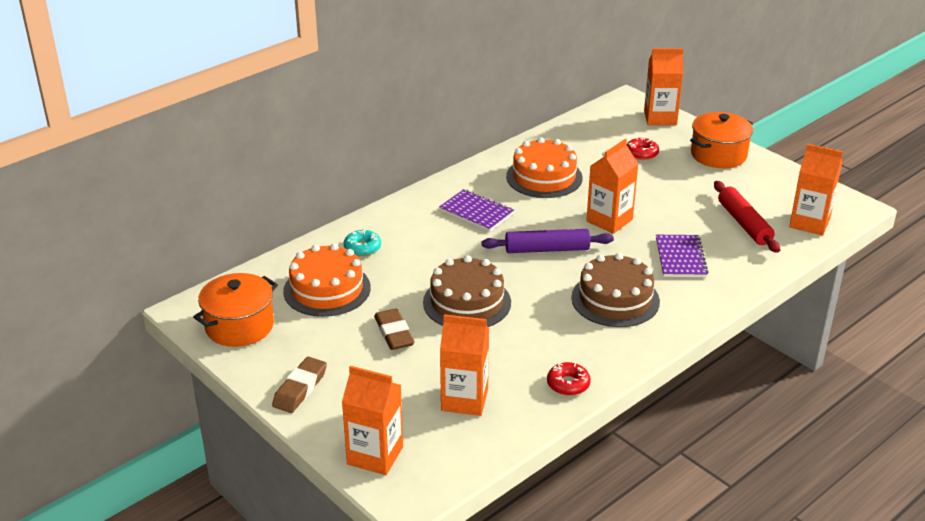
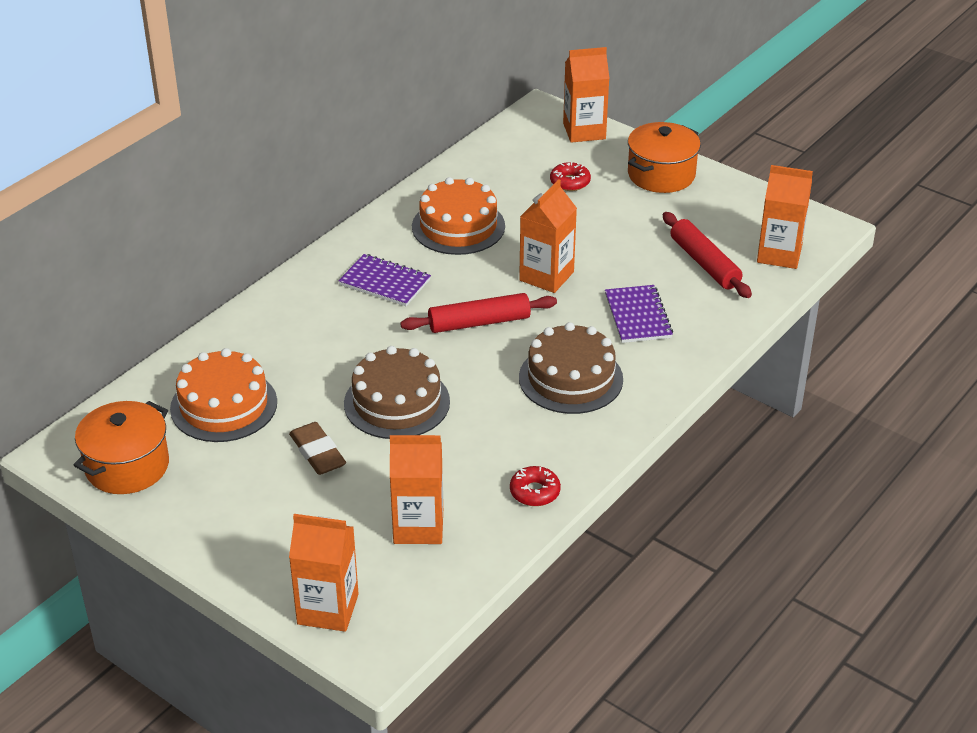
camera: 10 degrees left, 5 degrees up
(300, 388) = (220, 537): brown eraser -> none
(362, 248) = (255, 345): turquoise donut -> none
(547, 249) = (479, 322): purple rolling pin -> red rolling pin

